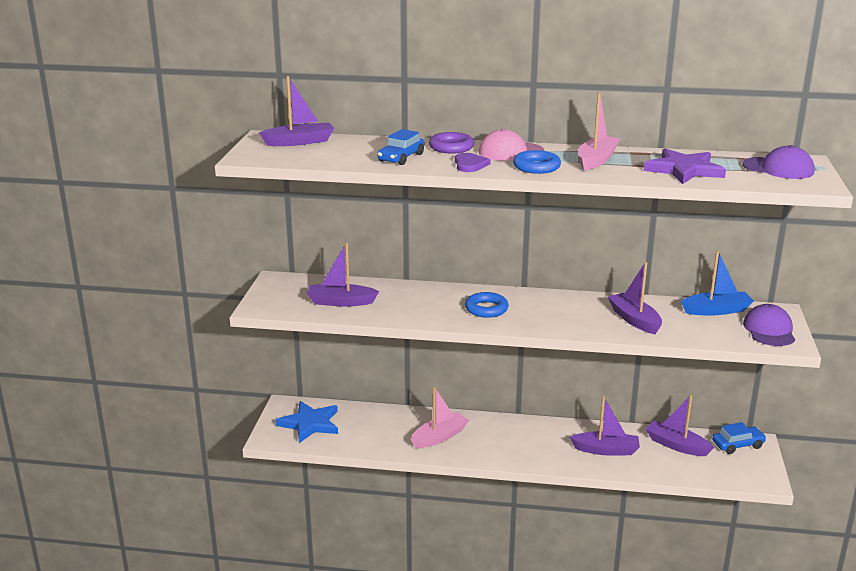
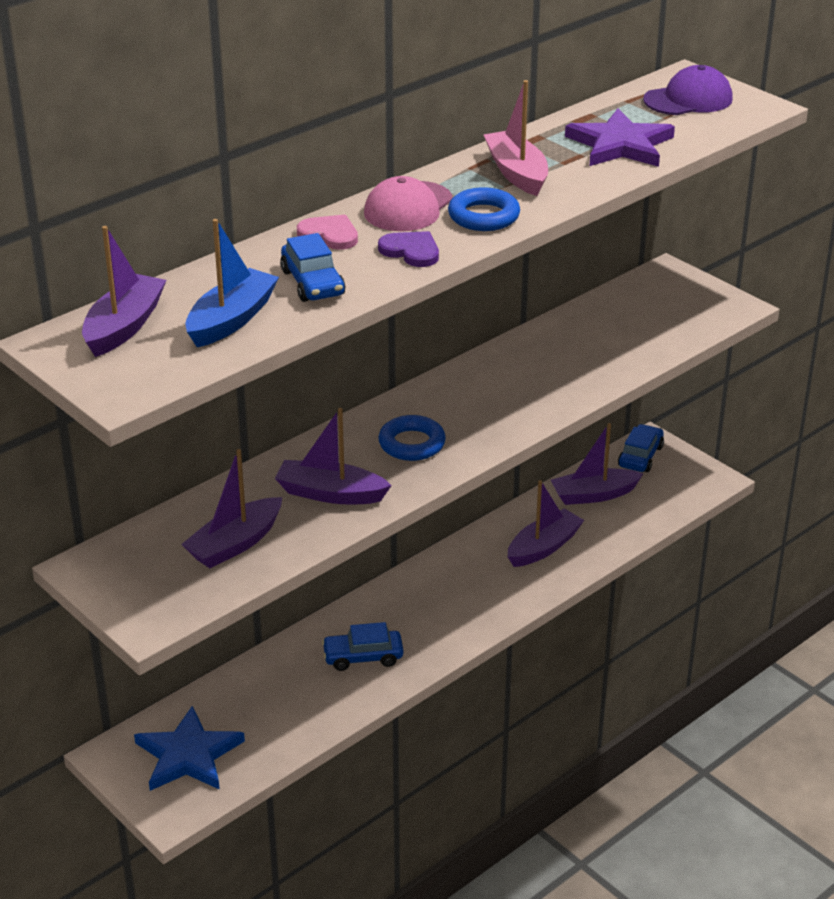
camera: 50 degrees left, 10 degrees up
(439, 437) = (363, 657): pink boat -> blue car
(451, 147) = (329, 235): purple ring -> pink heart
(634, 320) = (571, 363): purple boat -> purple boat (330, 493)
(716, 310) = (618, 304): blue boat -> blue boat (231, 320)
(769, 330) = (695, 301): purple cap -> none

